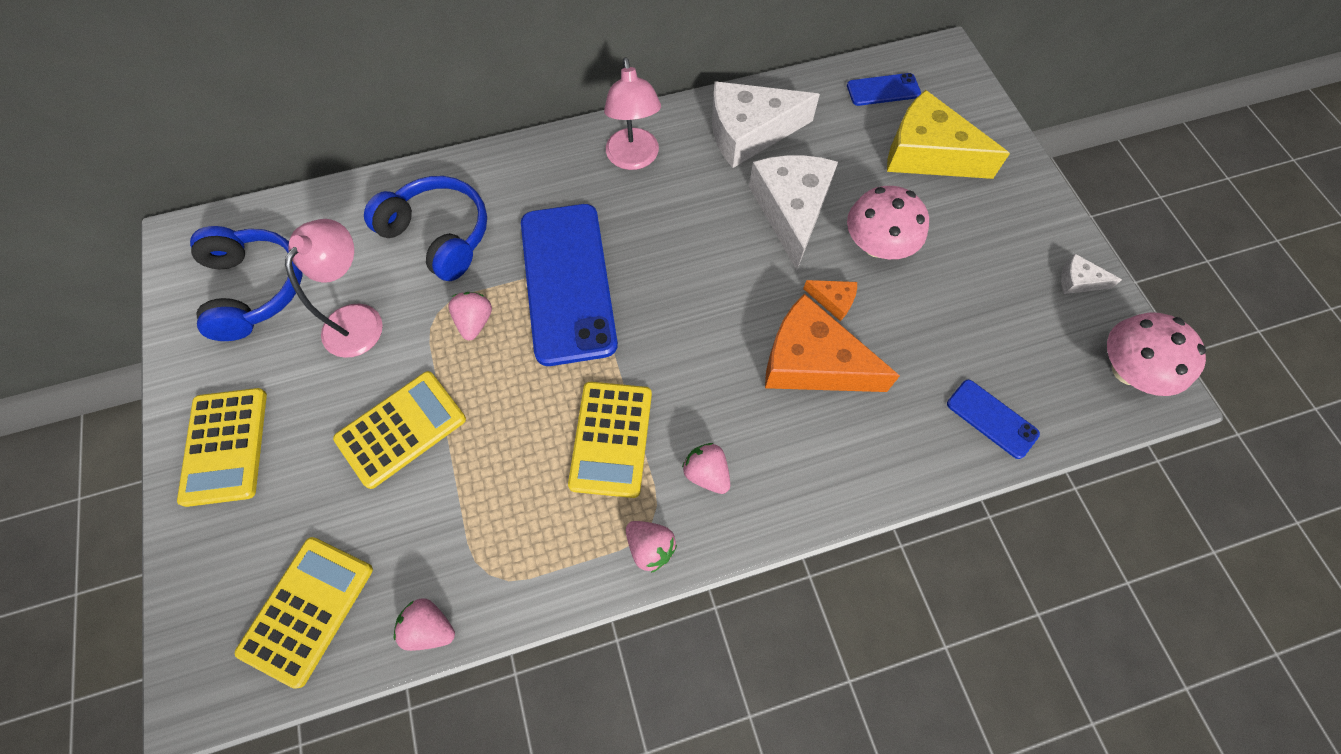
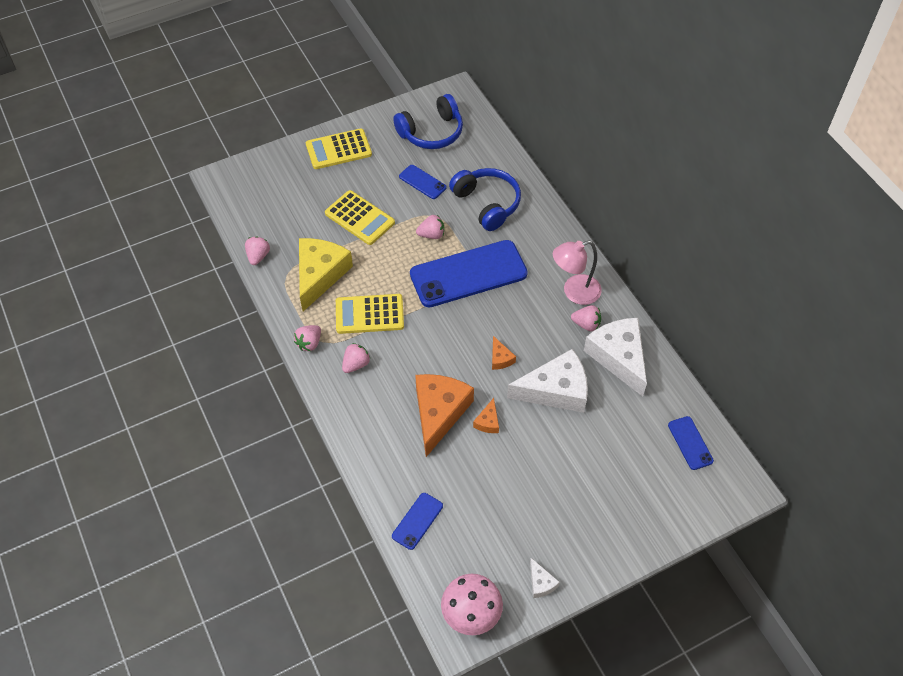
camera: 80 degrees right, 10 degrees down
(307, 610) = (261, 206): yellow calculator -> none
(359, 319) = (422, 182): pink lamp -> blue phone
(439, 235) = (487, 204): blue headphones -> blue headphones turned 60 degrees counterclockwise
(690, 156) = (586, 324): none -> pink strawberry
(729, 267) = (500, 358): none -> orange cheese
(877, 245) = (540, 446): pink mushroom -> none
(927, 153) = (634, 477): yellow cheese -> yellow cheese (320, 275)
(1078, 281) = (541, 583): white cheese -> white cheese turned 150 degrees clockwise

